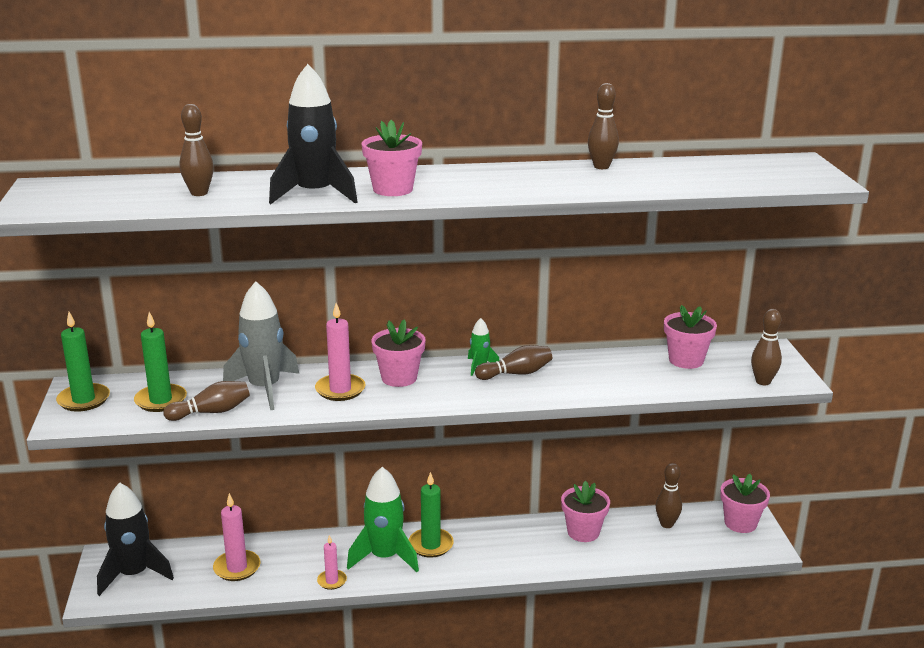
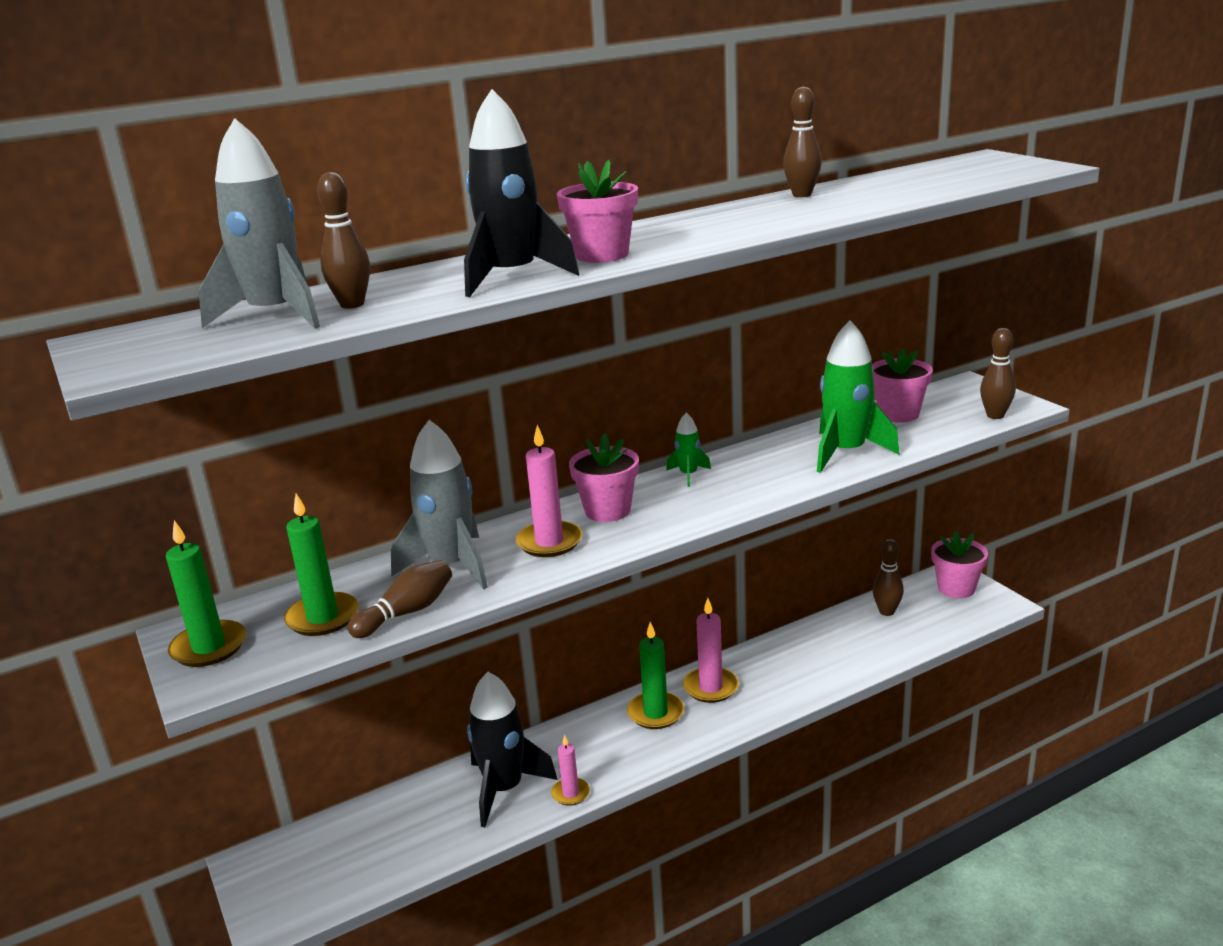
camera: 20 degrees left, 0 degrees up
(134, 574) = (304, 872): black rocket -> black rocket (504, 789)
(149, 191) = (276, 316): none -> grey rocket
(237, 568) = (439, 817): pink candle -> pink candle (710, 687)
(384, 557) = (613, 744): green rocket -> green rocket (846, 453)
(516, 373) = (736, 472): brown bowling pin -> none
(583, 532) = (810, 646): pink flower pot -> none

